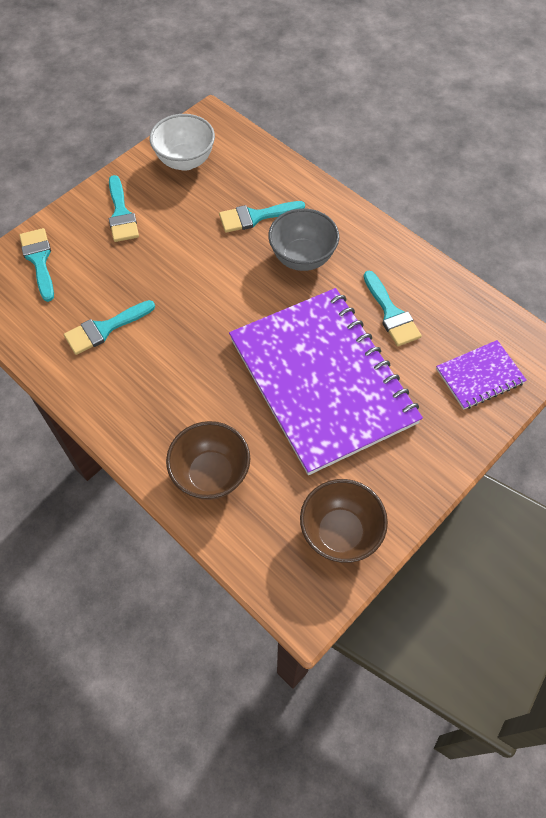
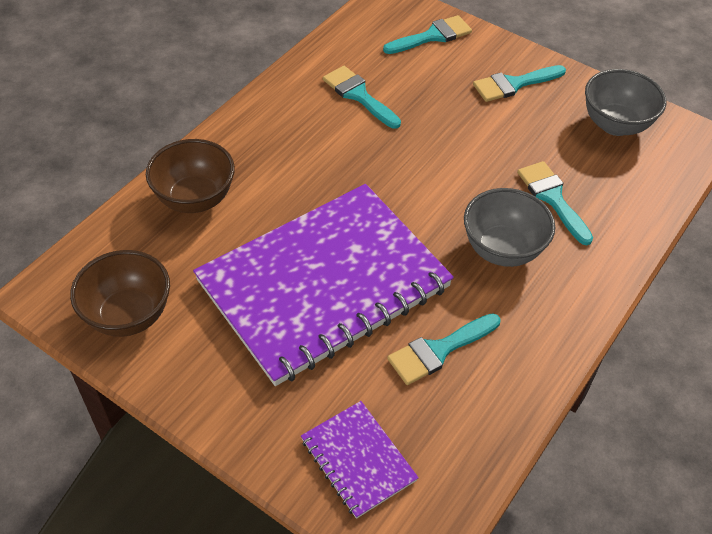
camera: 80 degrees right, 10 degrees down
(185, 161) = (615, 125): white bowl -> grey bowl

